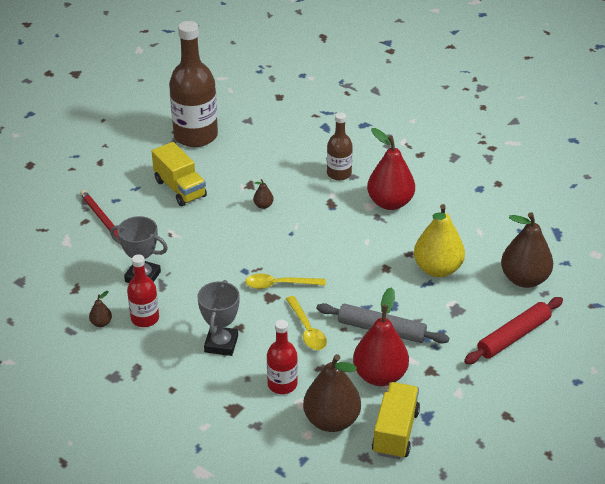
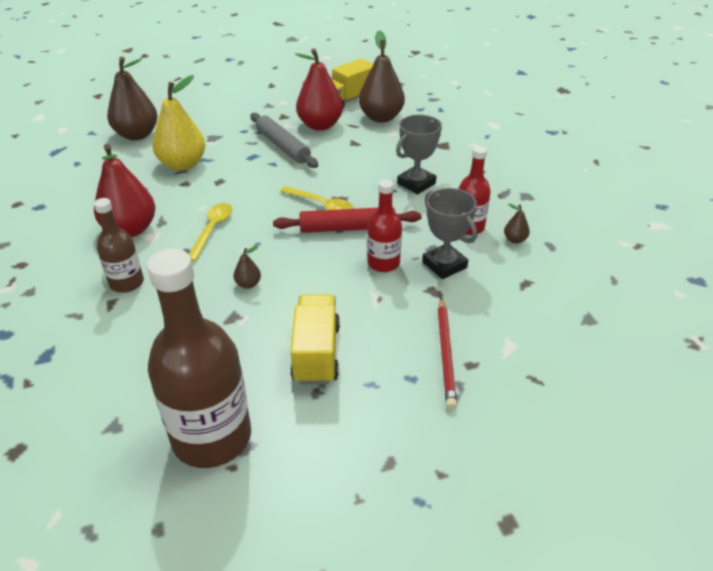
camera: 145 degrees left, 0 degrees up
(282, 384) = (393, 145): red bottle -> red bottle (383, 263)
(307, 330) = (337, 167): yellow spoon -> yellow spoon (212, 230)
(513, 336) = (203, 112): red rolling pin -> red rolling pin (347, 228)

